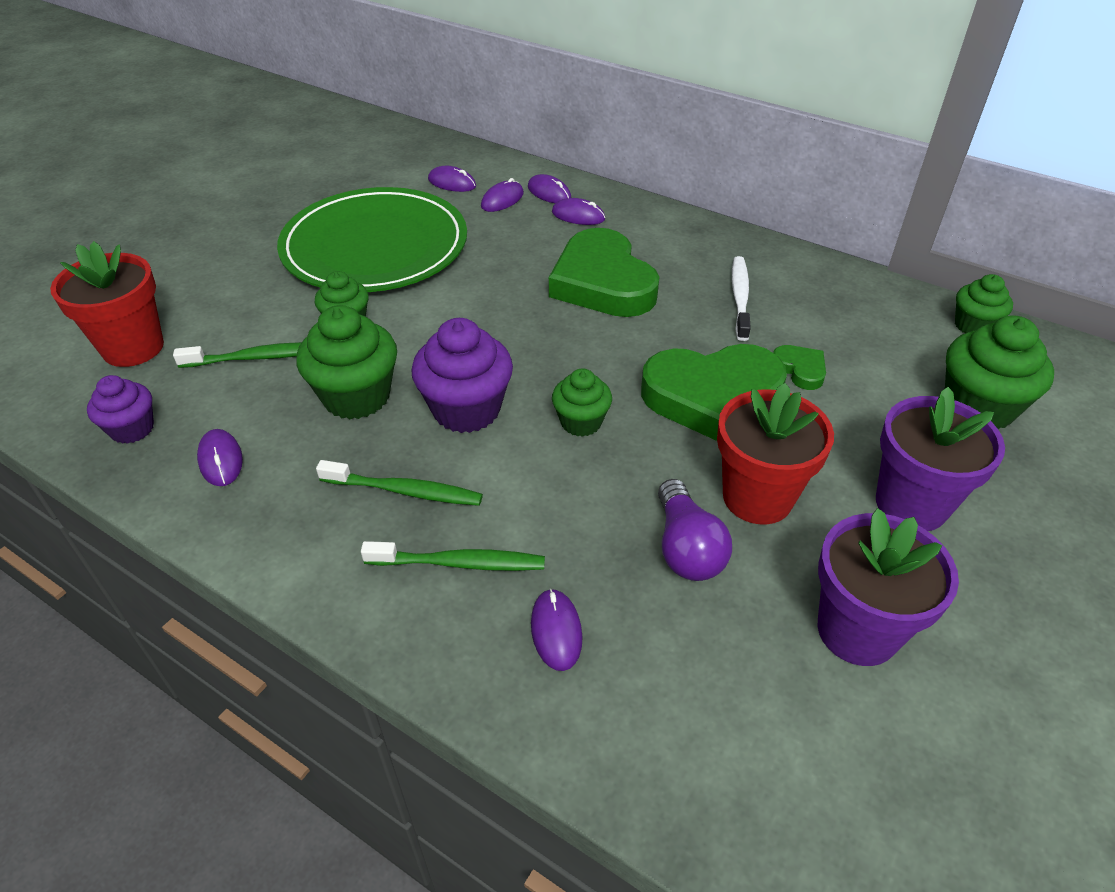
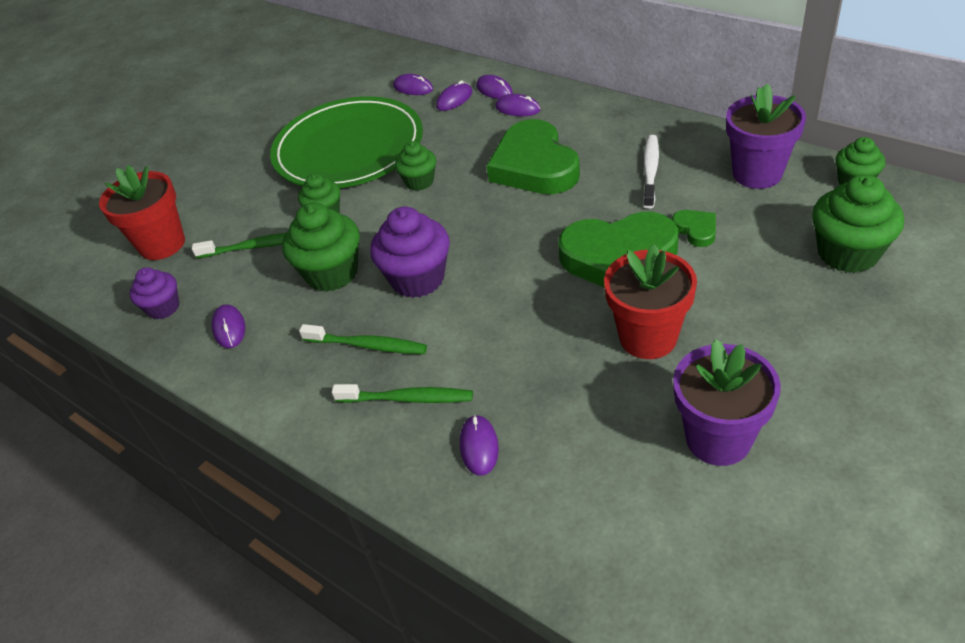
camera: 10 degrees right, 0 degrees up
(581, 422) = (508, 284): green cupcake -> green cupcake (419, 182)
(686, 548) = (586, 380): purple light bulb -> none
(911, 504) = (777, 337): purple flower pot -> purple flower pot (757, 174)

